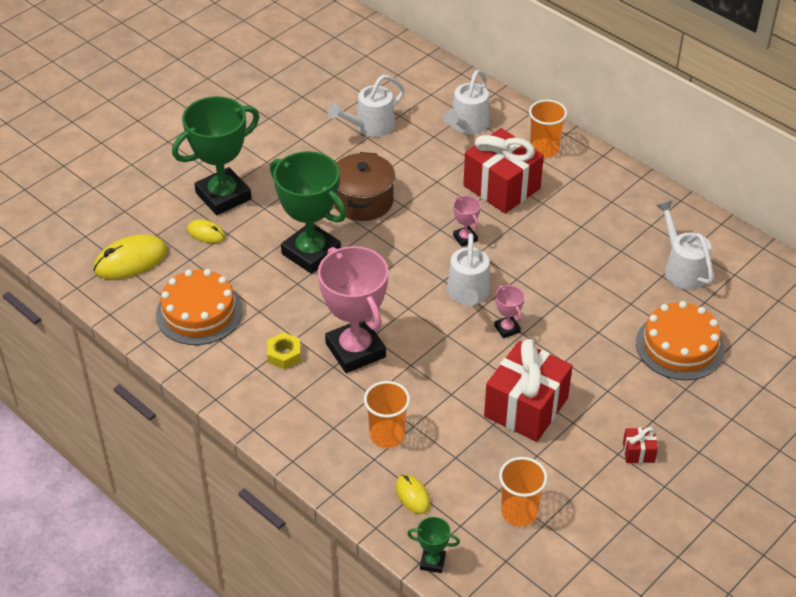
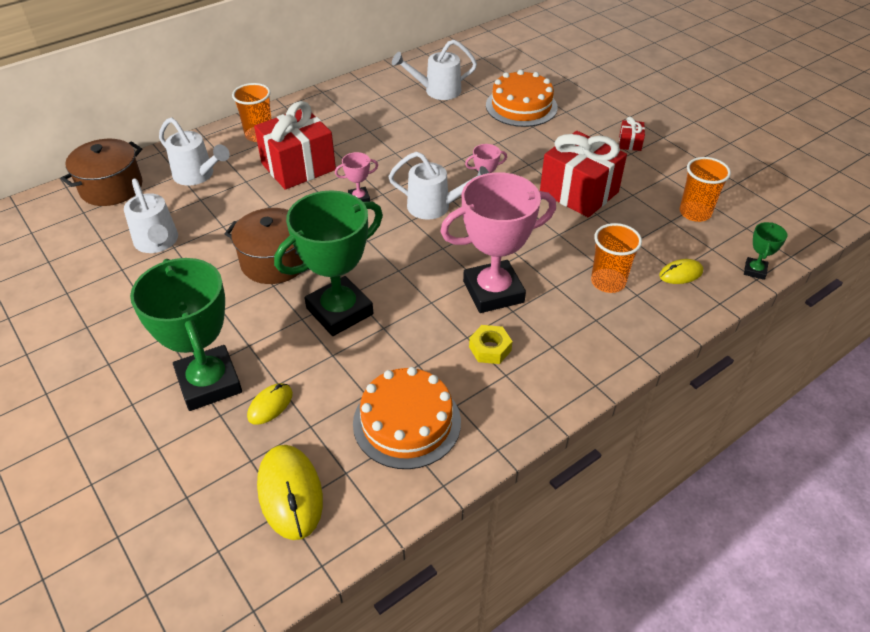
camera: 80 degrees left, 0 degrees up
(434, 80) = (111, 188): none -> brown pot

